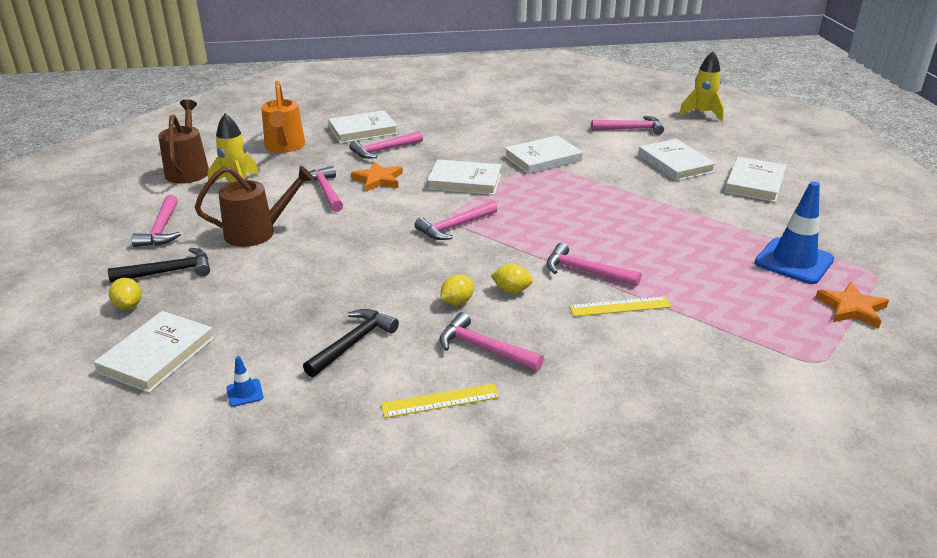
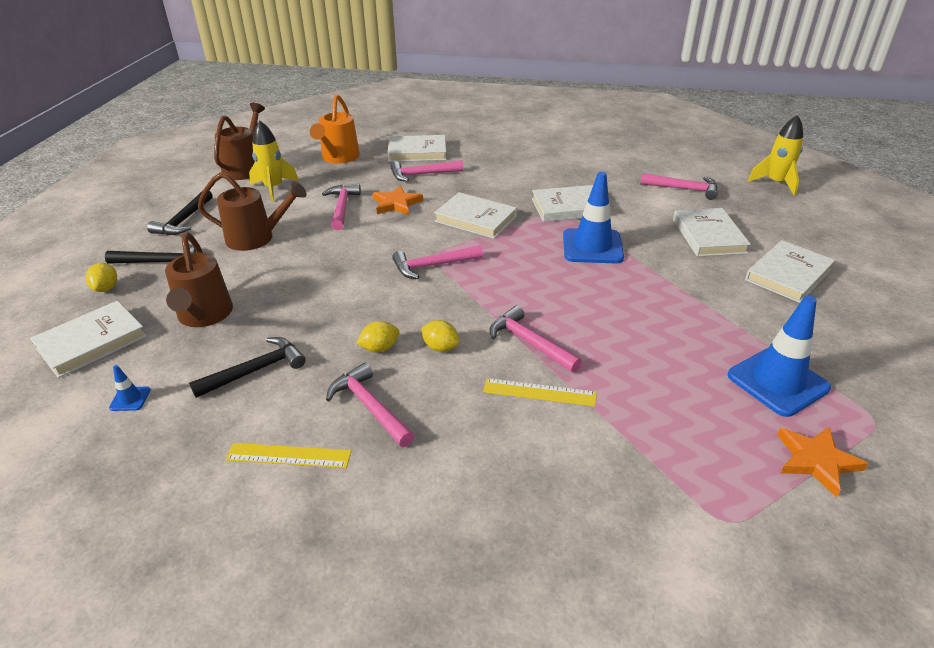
camera: 20 degrees right, 5 degrees up
(161, 229) = (184, 220): pink hammer -> black hammer
(261, 309) = (204, 316): none -> brown watering can
(585, 187) = (592, 246): none -> blue traffic cone

